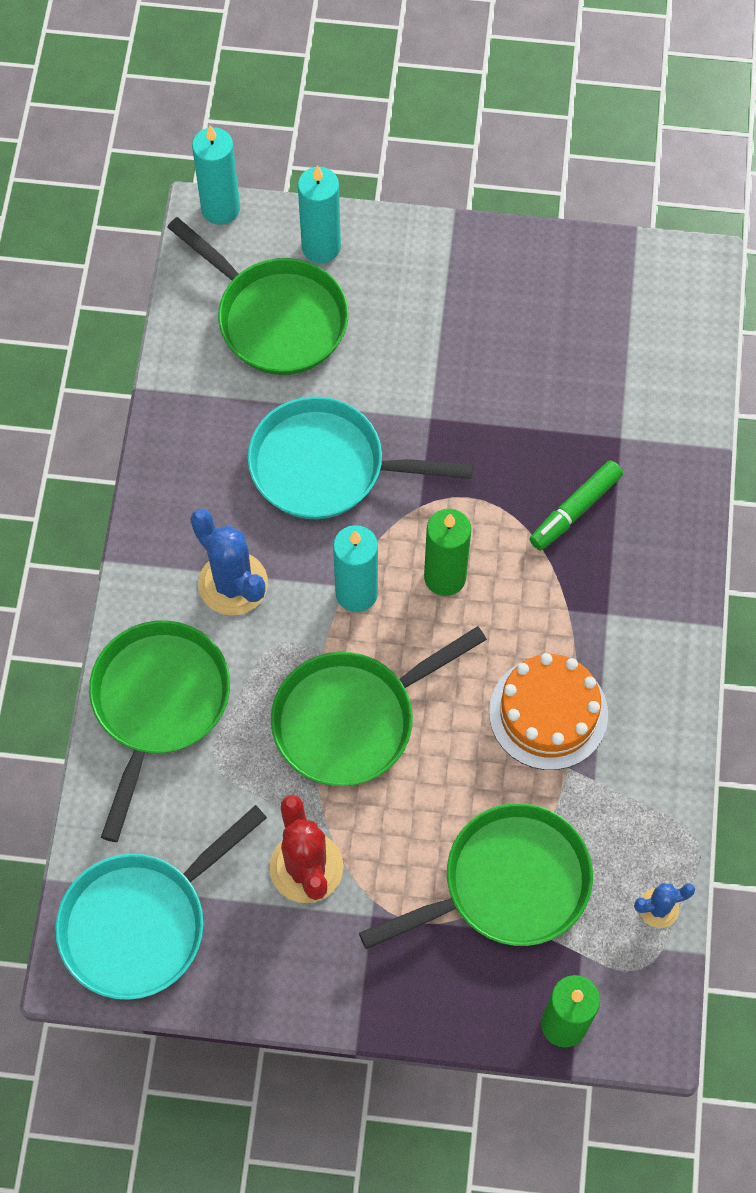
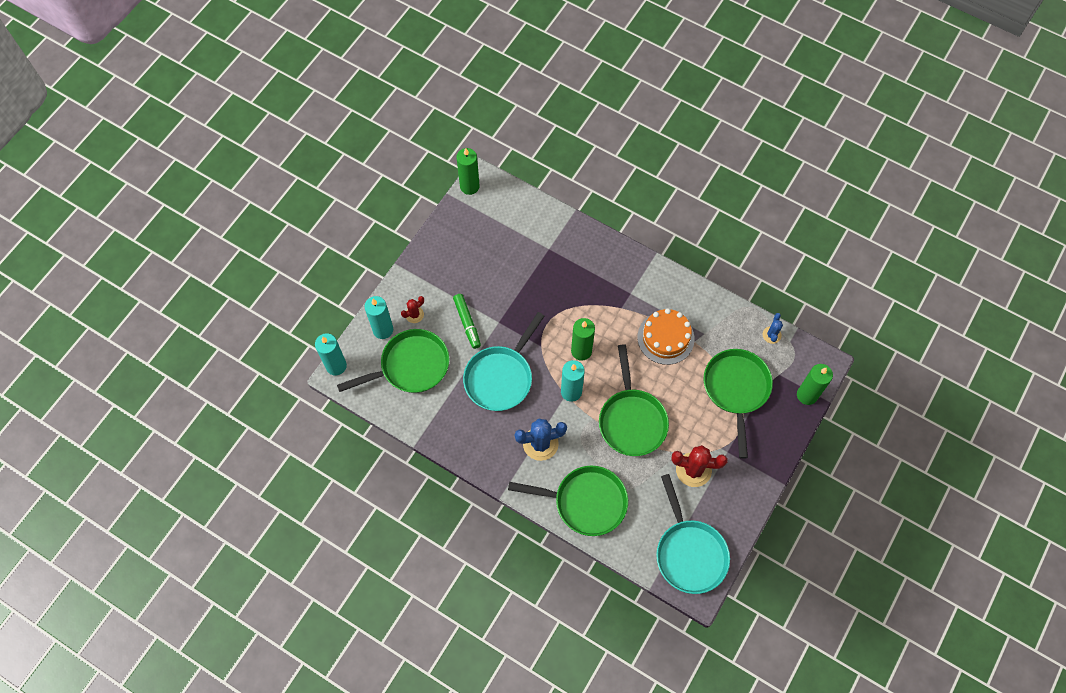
camera: 65 degrees left, 0 degrees up
(158, 704) = (585, 502): green pan -> green pan turned 150 degrees clockwise
(374, 281) = (414, 314): none -> red cactus
(575, 510) = (575, 283): green marker -> green marker (467, 323)
(672, 256) = (469, 186): none -> green candle

